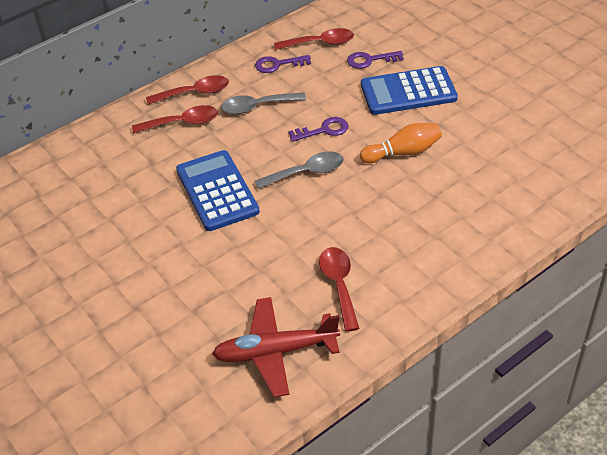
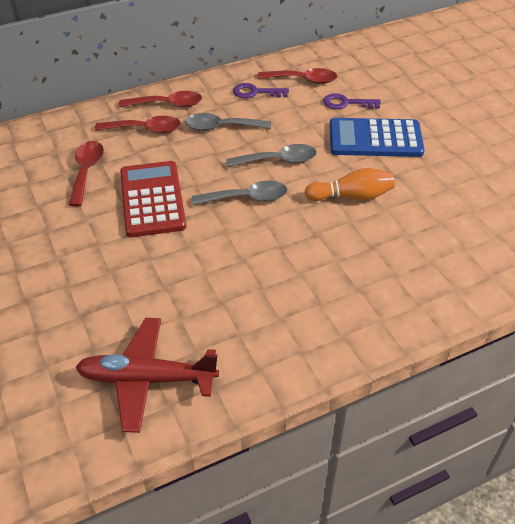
camera: 10 degrees right, 0 degrees up
(217, 191) = (152, 199): blue calculator -> red calculator
(323, 130) = (278, 160): purple key -> grey spoon
(339, 285) = (240, 320): red spoon -> red spoon (87, 171)

